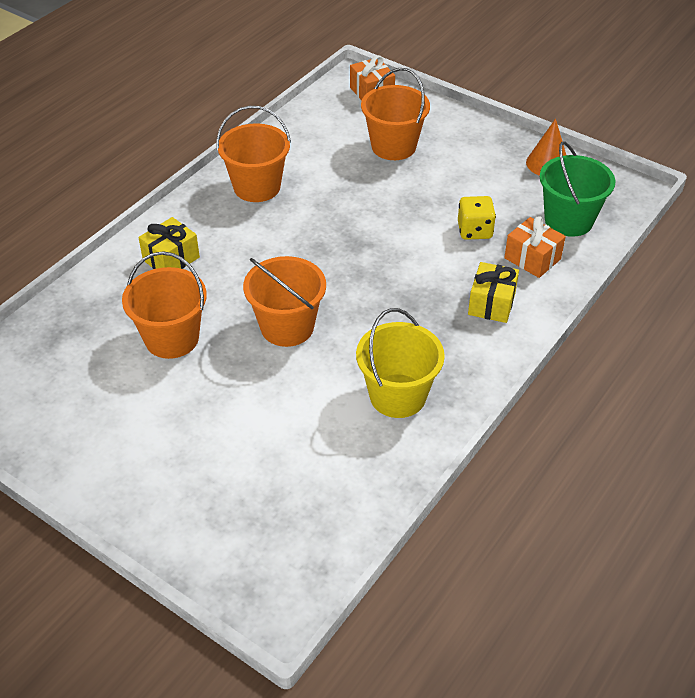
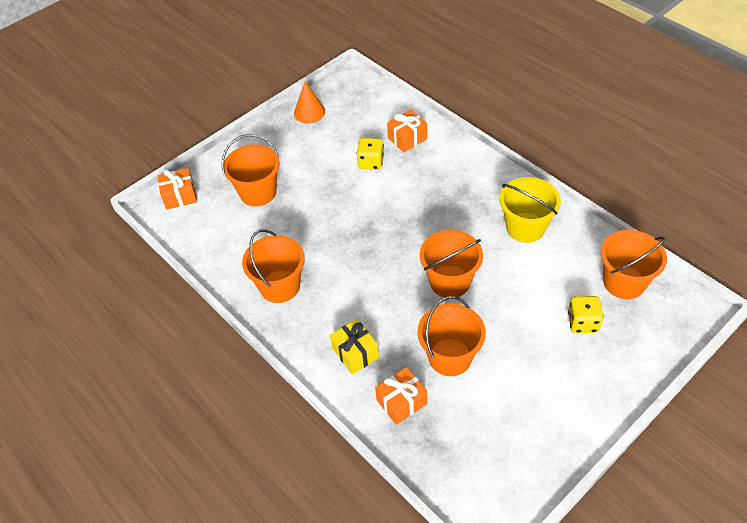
camera: 75 degrees left, 5 degrees up
(108, 304) = (401, 402): none -> orange gift
(238, 467) = (582, 322): none -> yellow dice
(317, 515) = (624, 282): none -> orange bucket
(491, 303) = (447, 166): yellow gift -> none
(568, 220) = (373, 114): green bucket -> none

